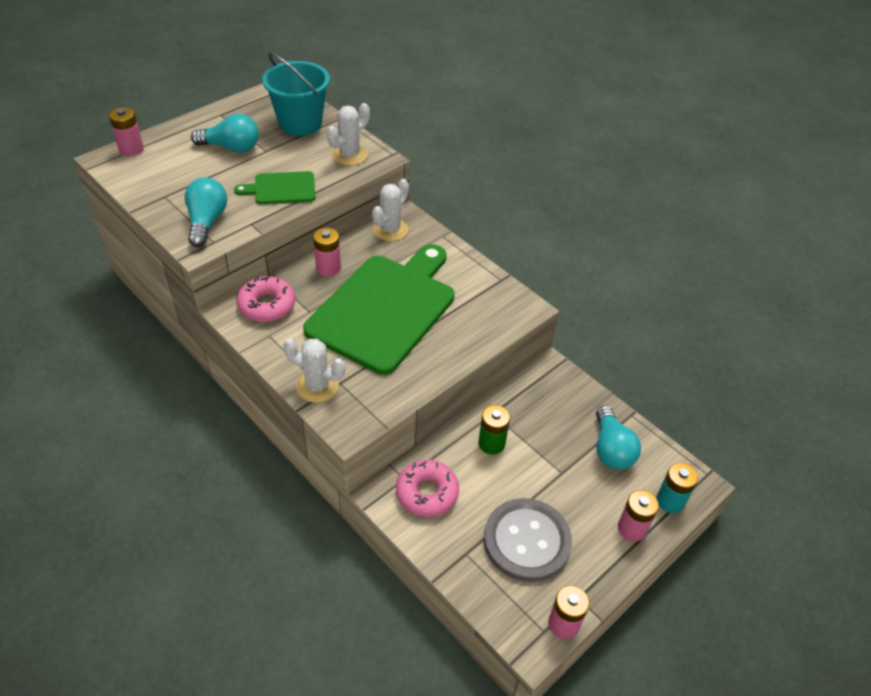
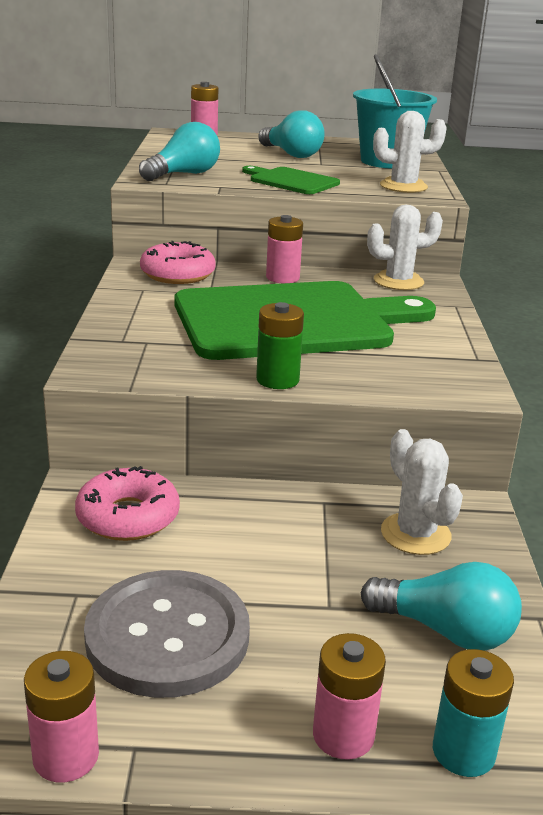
camera: 45 degrees right, 20 degrees down
(317, 386) = (120, 334): white cactus -> white cactus (415, 534)
(491, 443) = (277, 524): green battery -> green battery (277, 380)
(611, 449) = (446, 631): turquoise light bulb -> turquoise light bulb turned 105 degrees counterclockwise

